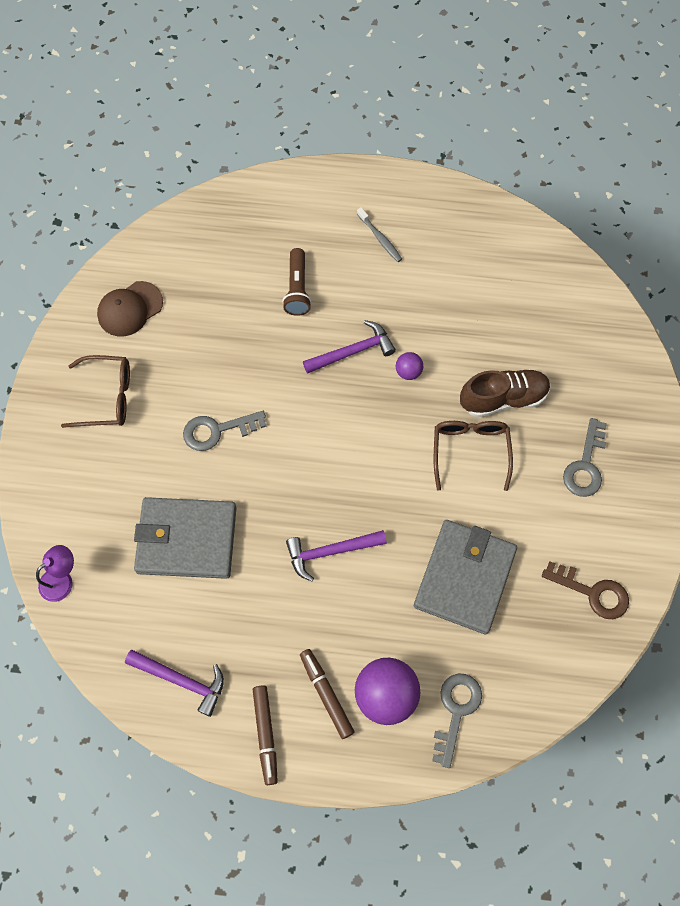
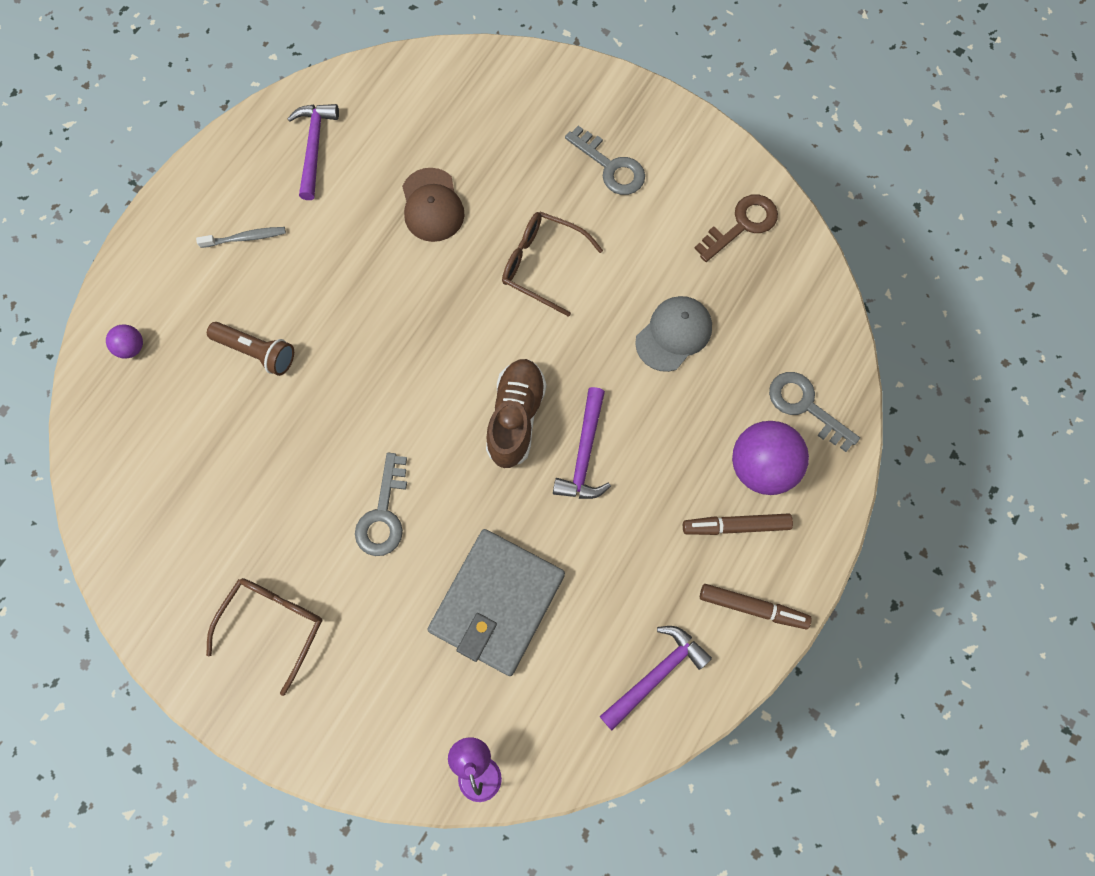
camera: 65 degrees left, 5 degrees up
(130, 309) = (172, 551): brown cap -> brown cap (432, 205)
(353, 351) = (366, 328): purple hammer -> purple hammer (314, 147)
(408, 372) = (421, 283): purple ball -> purple ball (131, 347)
(464, 578) = (674, 334): grey wallet -> grey cap
(503, 398) = (501, 206): brown shoe -> brown shoe (516, 417)

